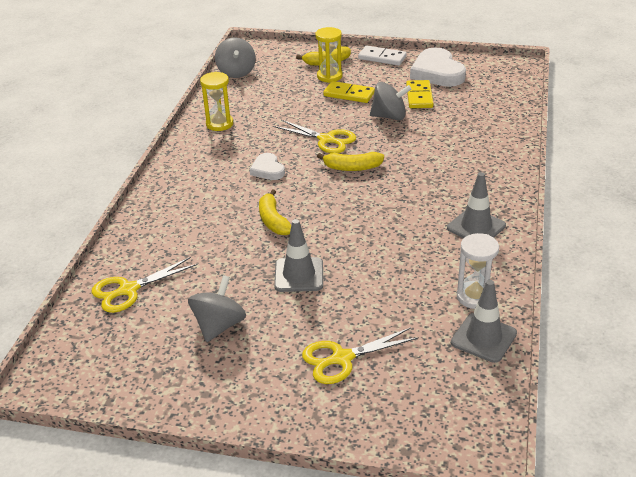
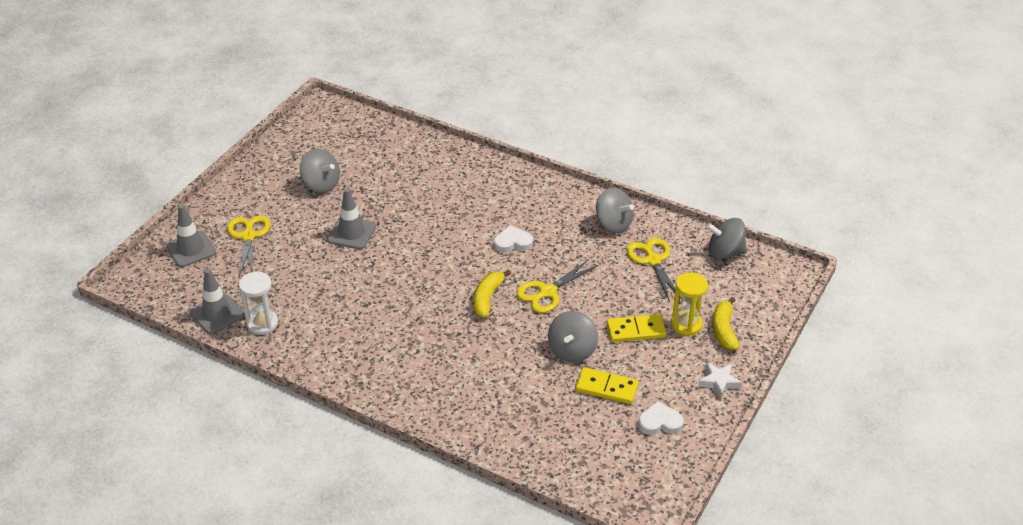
camera: 105 degrees right, 5 degrees up
(128, 290) = (388, 147): yellow scissors -> yellow scissors (653, 260)
(219, 124) = (613, 224): yellow hourglass -> grey spinning top
(273, 220) = (431, 232): yellow banana -> none
(349, 94) = (636, 330): yellow domino -> yellow domino turned 45 degrees clockwise
(382, 58) = (719, 382): white domino -> white star
(437, 72) = (659, 422): white heart -> white heart, size x0.55
(476, 227) = (348, 355): grey traffic cone -> grey traffic cone (191, 249)

